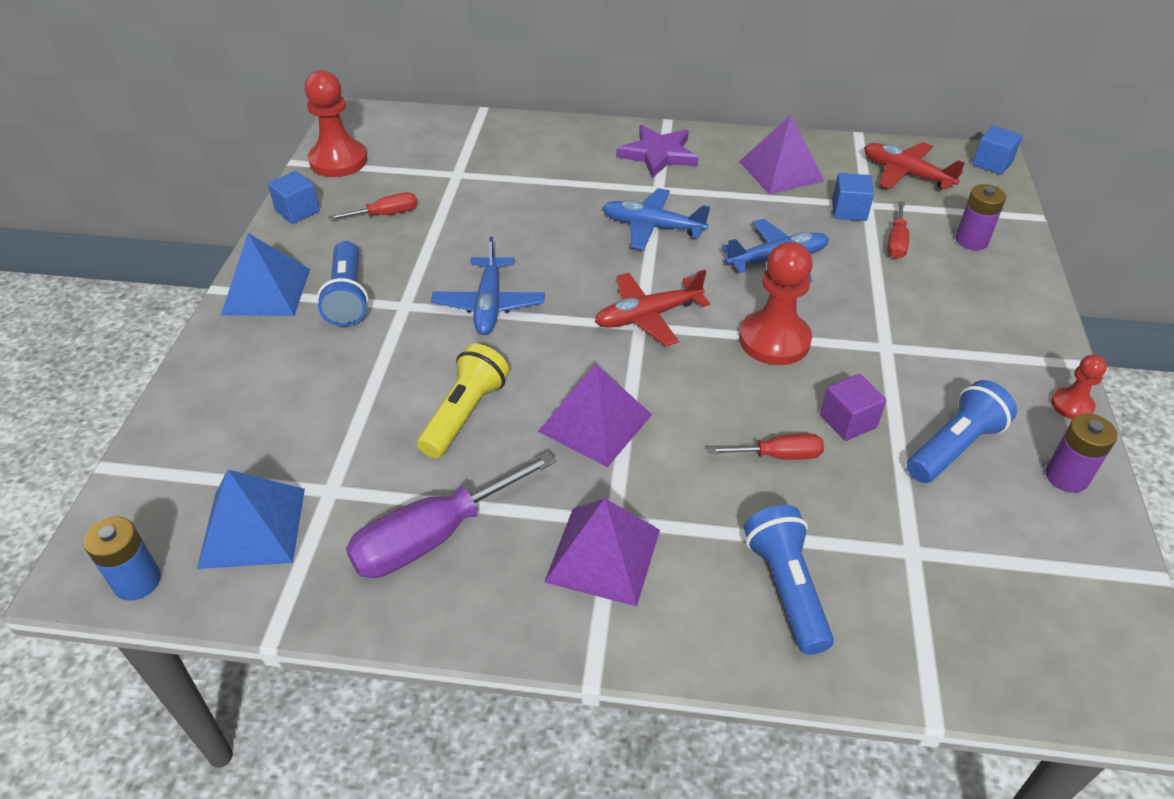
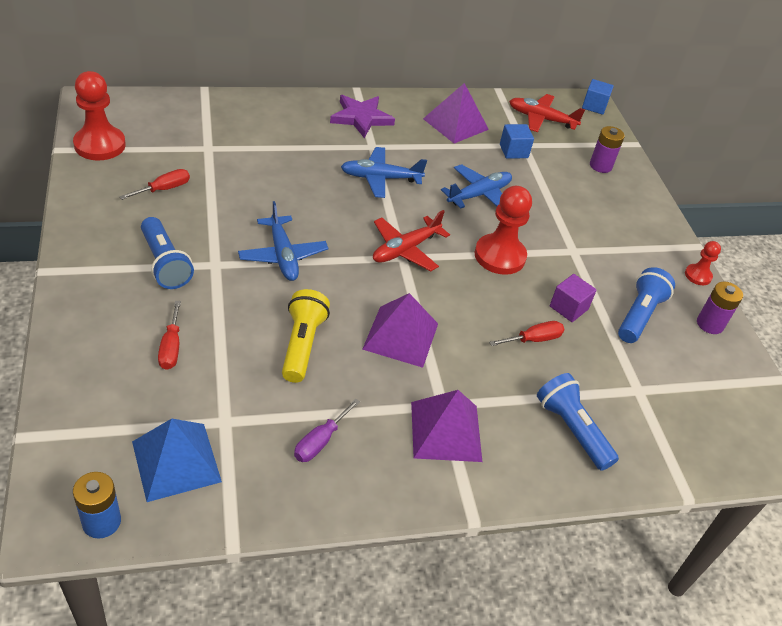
camera: 25 degrees left, 0 degrees up
(266, 291) = (91, 267): blue pyramid -> none
(297, 211) = (84, 193): blue cube -> none
(433, 537) = (320, 441): purple screwdriver -> purple screwdriver, size x0.54
(896, 242) = (553, 172): red screwdriver -> red screwdriver (171, 347)

